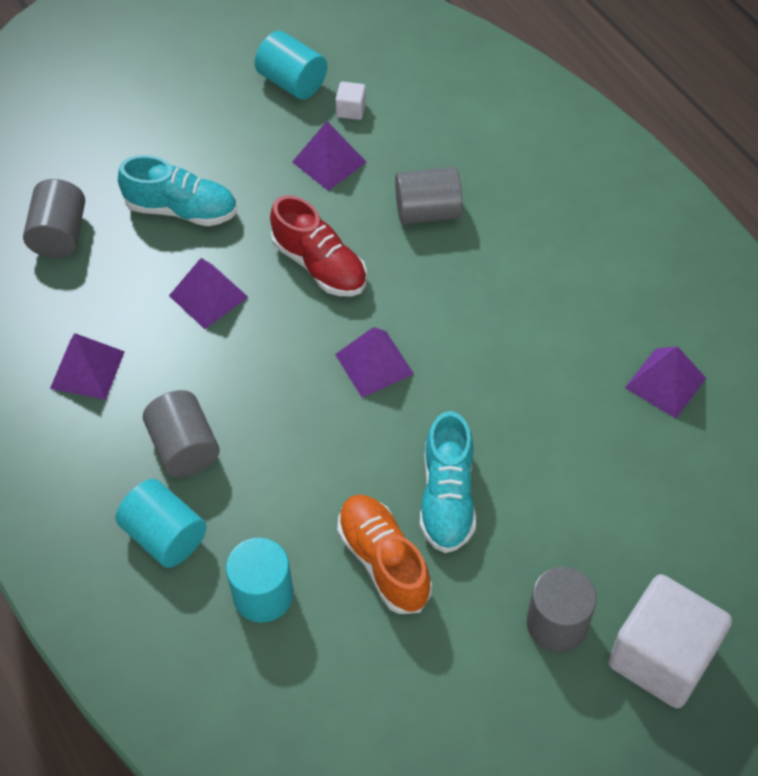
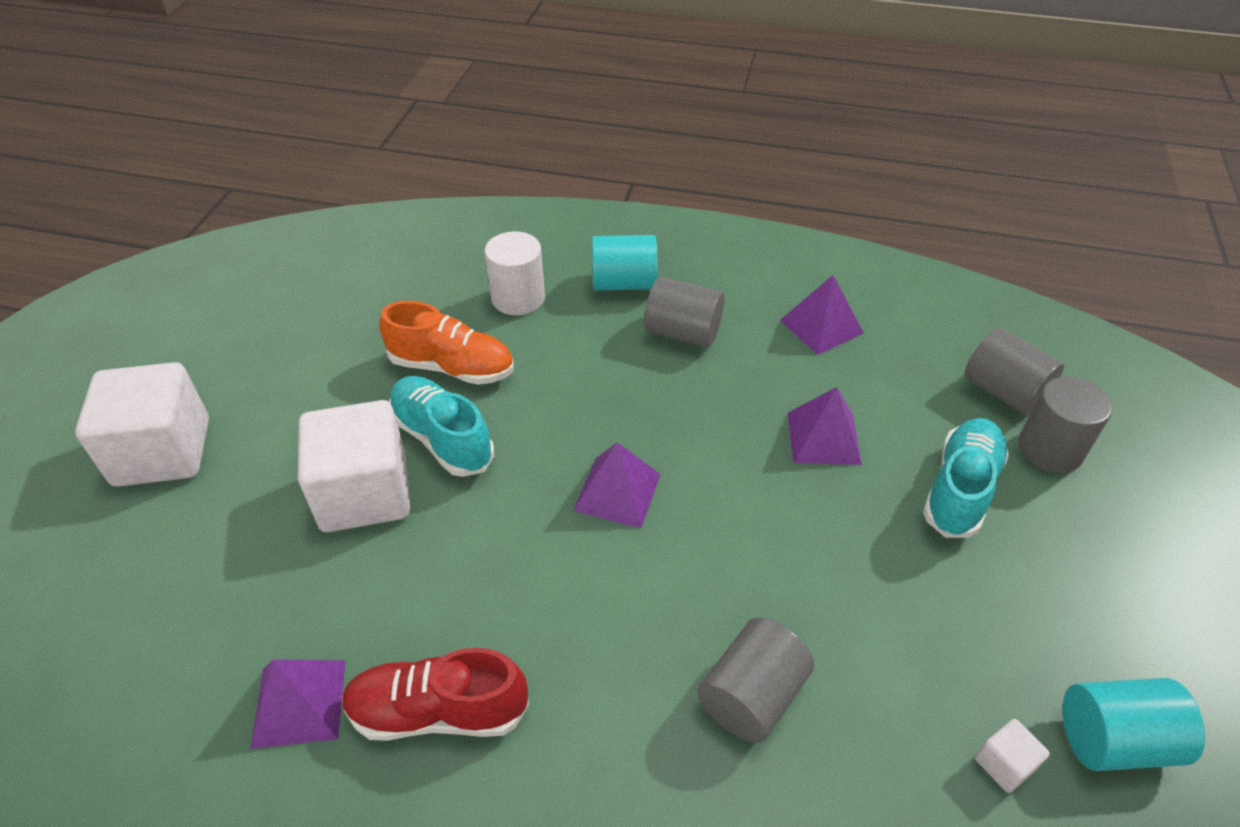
camera: 135 degrees right, 10 degrees down
(182, 210) = (960, 489): turquoise shoe -> turquoise shoe turned 150 degrees clockwise
(263, 595) = (518, 298): turquoise cylinder -> white cylinder
(320, 265) = (775, 540): red shoe -> red shoe (438, 711)
(329, 162) = (924, 664): purple pyramid -> none
(535, 494) = (364, 493): none -> white cube
(557, 623) = (273, 418): grey cylinder -> grey cylinder (1050, 449)

